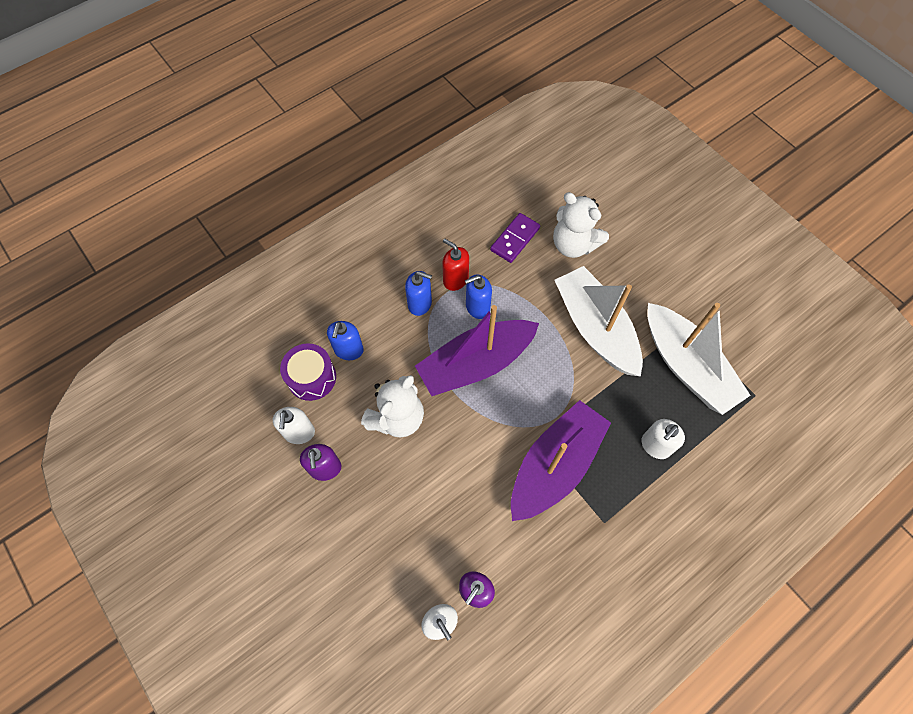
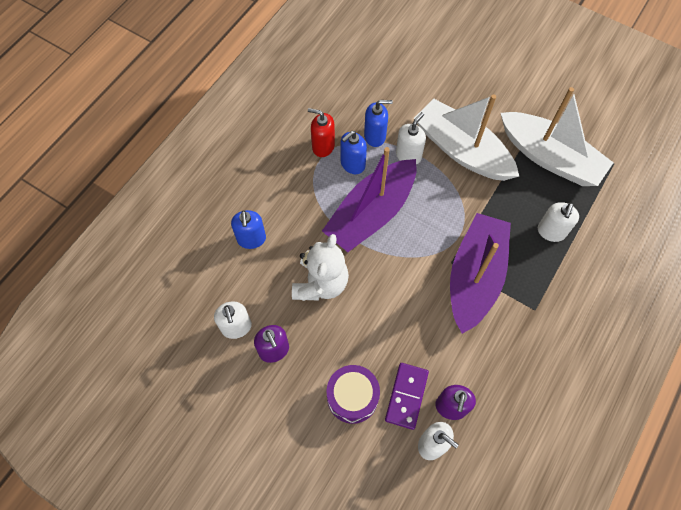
camera: 20 degrees left, 0 degrees up
(312, 377) = (227, 274): purple drum -> purple drum (352, 397)
(420, 304) = (300, 177): blue soap dispenser -> blue soap dispenser (375, 136)
(515, 239) = (361, 95): purple domino -> purple domino (406, 396)
(537, 316) = (408, 155): none -> white soap dispenser
(573, 244) = (414, 84): white teddy bear -> none

